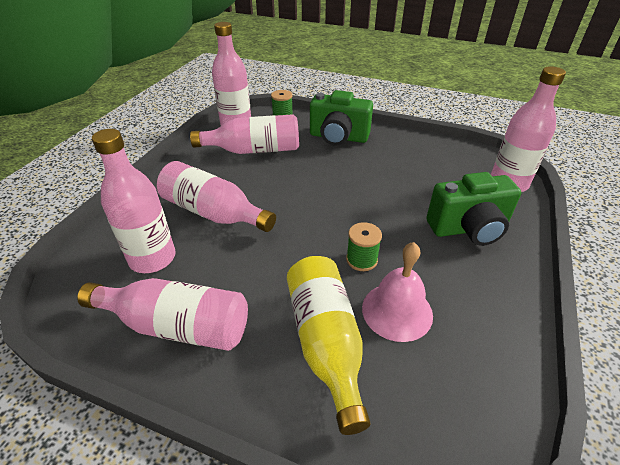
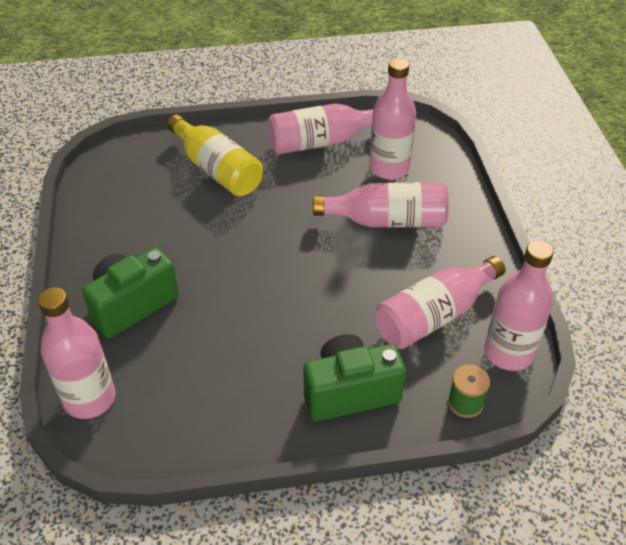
camera: 150 degrees right, 5 degrees up
(361, 260) = (222, 232): green spool -> none
(397, 311) = (176, 206): pink bell -> none

